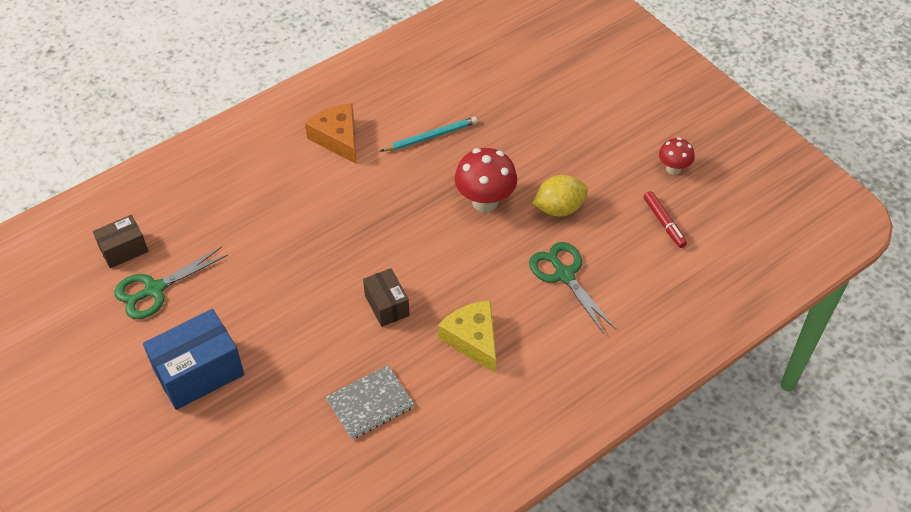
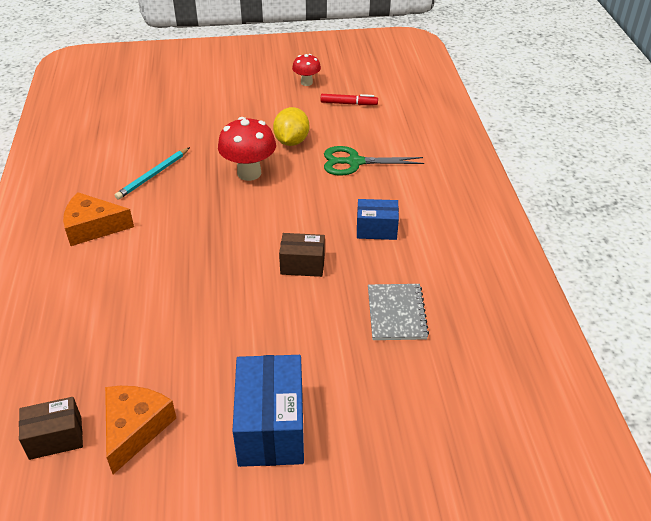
camera: 60 degrees left, 10 degrees down
(124, 250) = (55, 438): brown box -> brown box turned 75 degrees clockwise
(154, 290) = (135, 428): green scissors -> orange cheese
(431, 136) = (153, 175): turquoise pencil -> turquoise pencil turned 150 degrees counterclockwise
(473, 339) = (376, 229): yellow cheese -> blue box

